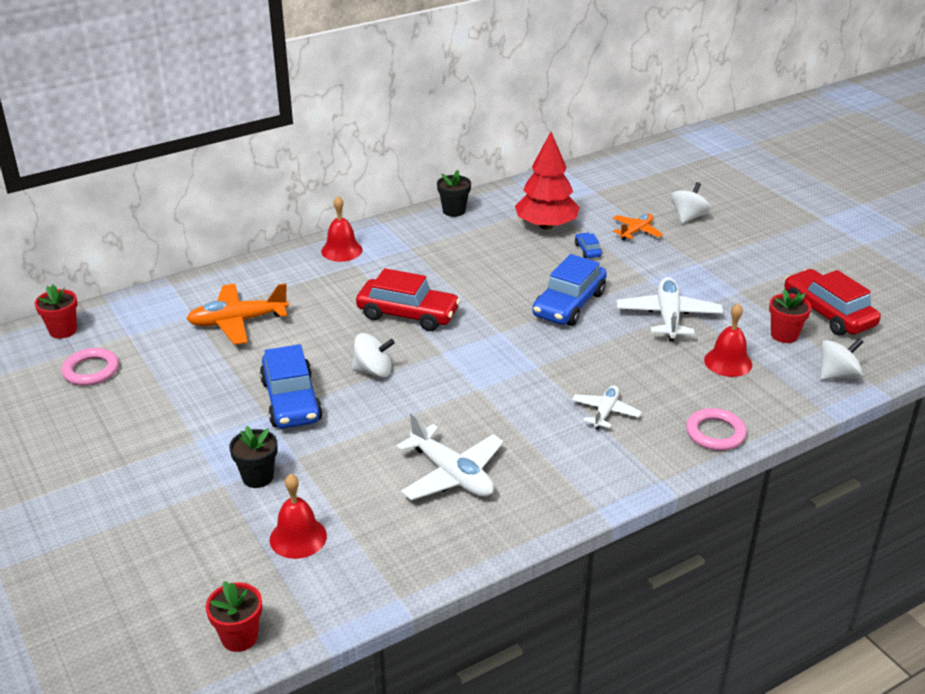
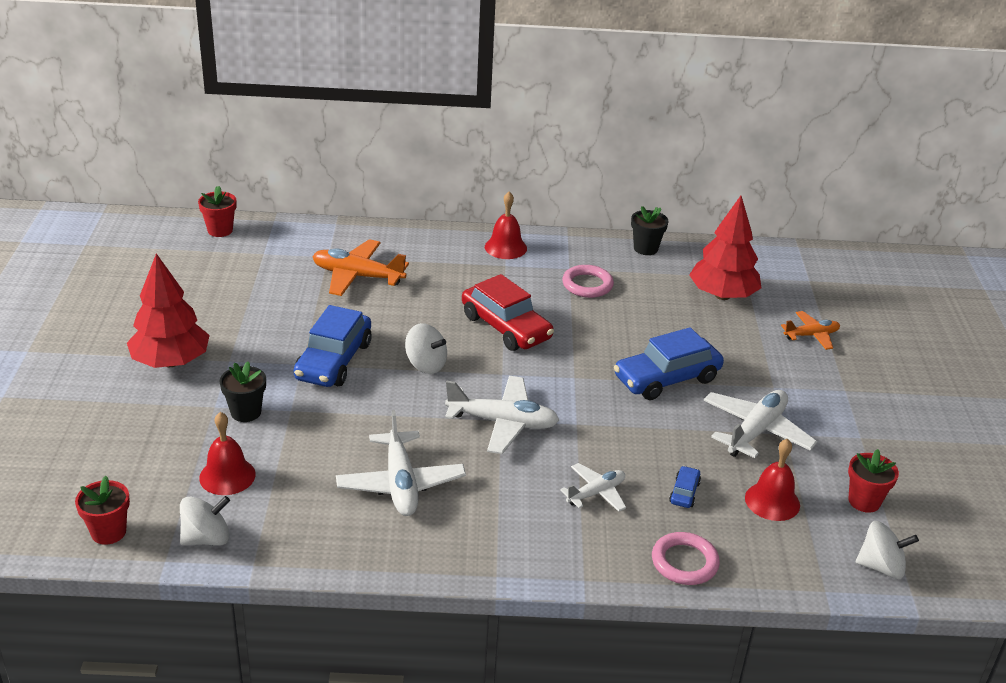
camera: 30 degrees right, 0 degrees up
(91, 370) = (209, 271): pink ring -> pink ring (587, 285)
(139, 465) = (171, 362): none -> red tree
(482, 390) = (502, 423): none -> white plane
(587, 250) = (740, 335): blue car -> blue car (684, 492)
(688, 217) = (885, 342): white spinning top -> white spinning top (206, 538)
(828, 313) = (940, 500): red car -> none

